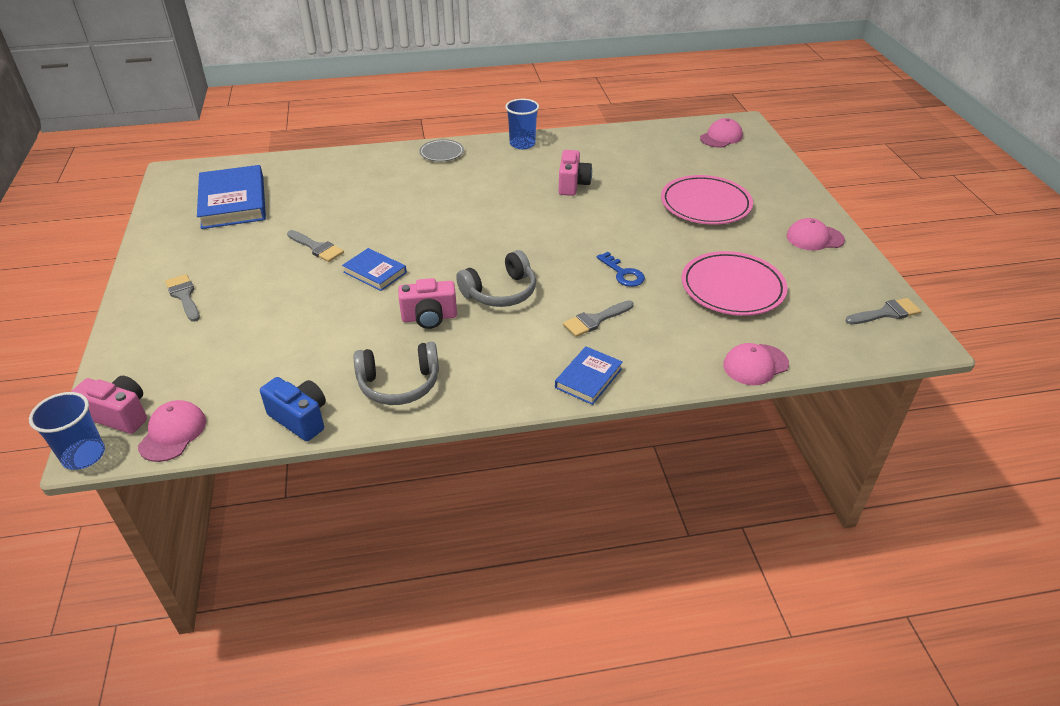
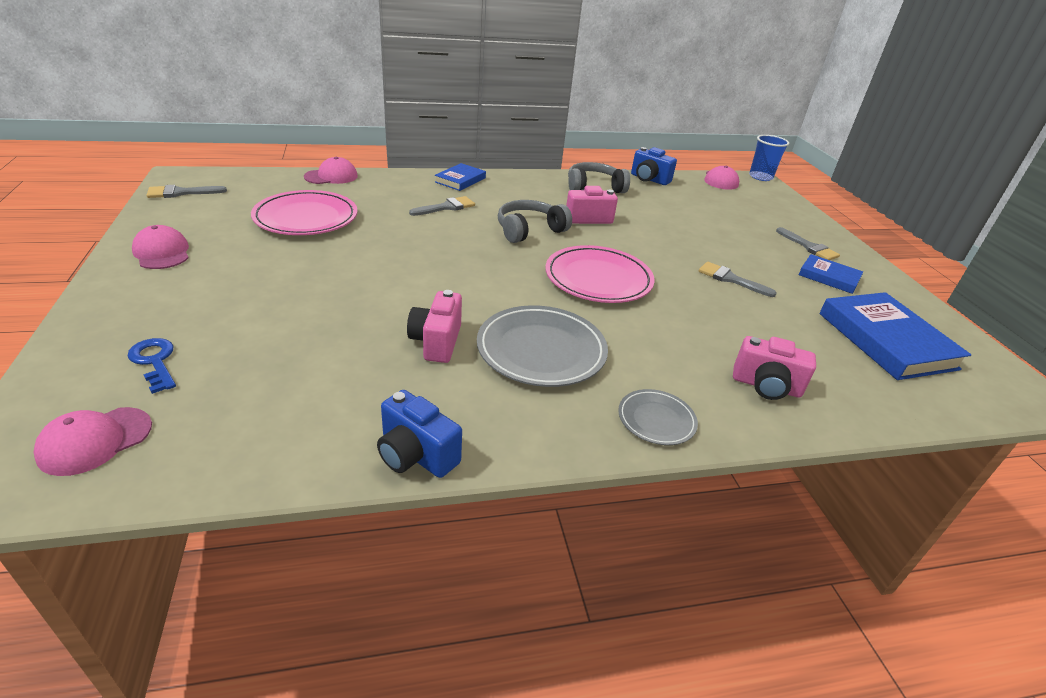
camera: 175 degrees right, 5 degrees down
(120, 415) = (762, 189): pink camera -> pink camera (766, 386)
(375, 272) = (654, 253): blue book -> blue book (829, 277)
(503, 183) = (541, 350): none -> grey plate
(522, 144) = (514, 438): blue cup -> none
(571, 137) = (416, 455): none -> blue camera
(622, 273) = (408, 236): blue key -> blue key (155, 362)
(705, 204) = (259, 300): pink plate -> pink plate (598, 279)
(814, 238) = (162, 252): pink cap -> pink cap turned 120 degrees counterclockwise

